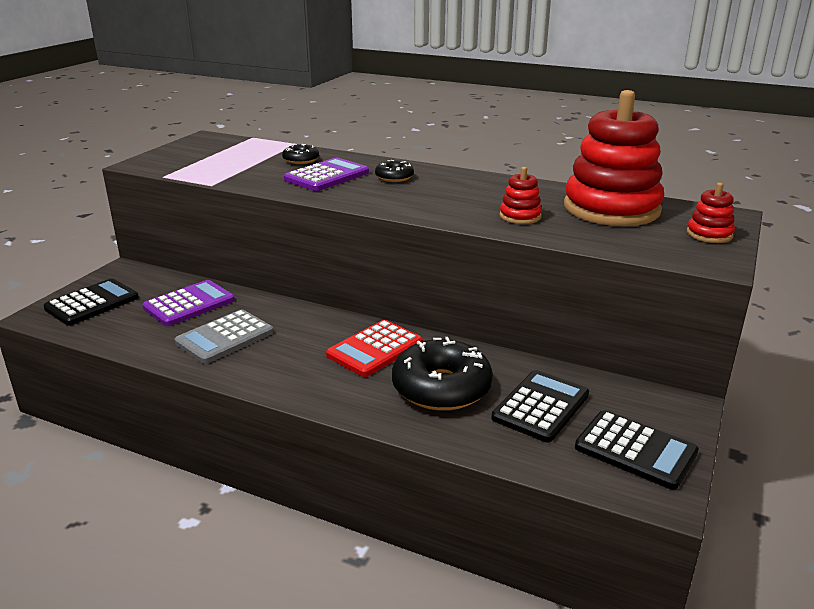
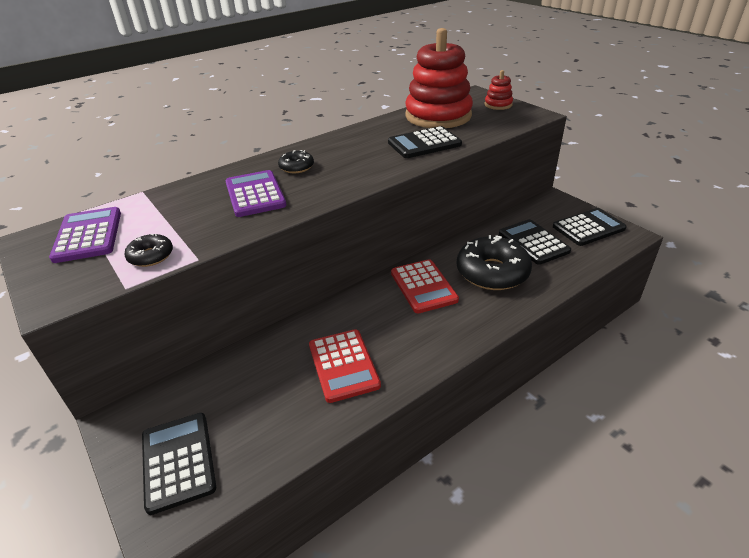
camera: 60 degrees left, 10 degrees up
(189, 304) = (257, 378): purple calculator -> purple calculator (88, 235)
(225, 337) = (343, 365): grey calculator -> red calculator
(301, 160) = (194, 198): black donut -> black donut (151, 256)
(520, 216) = (424, 144): red stacking toy -> black calculator

